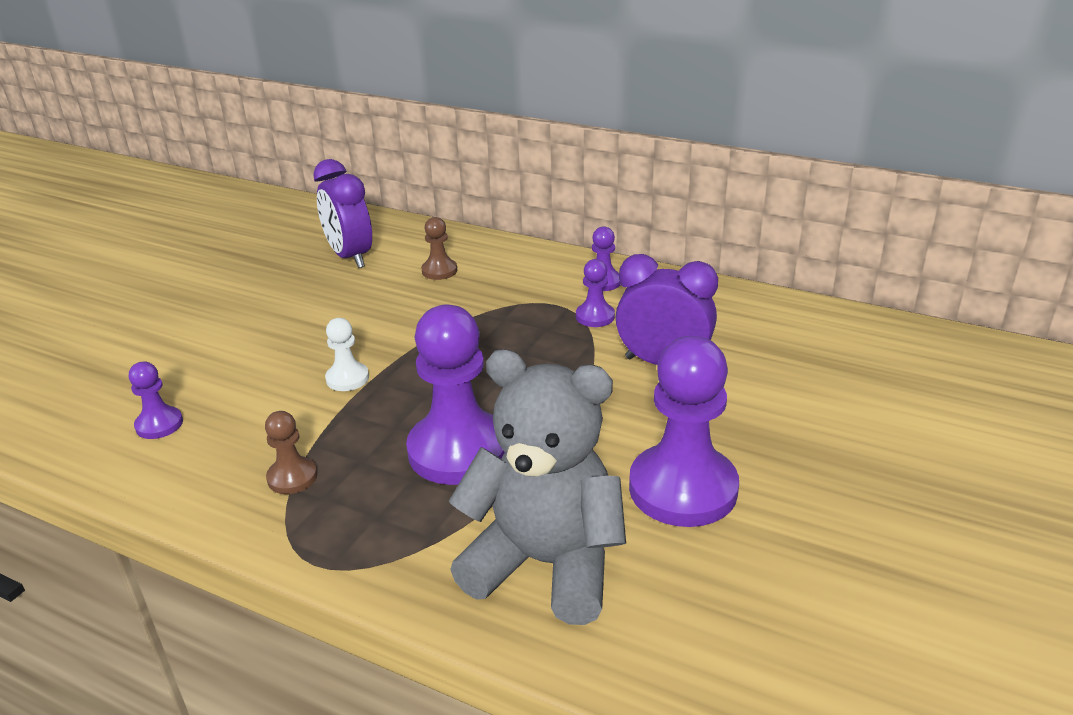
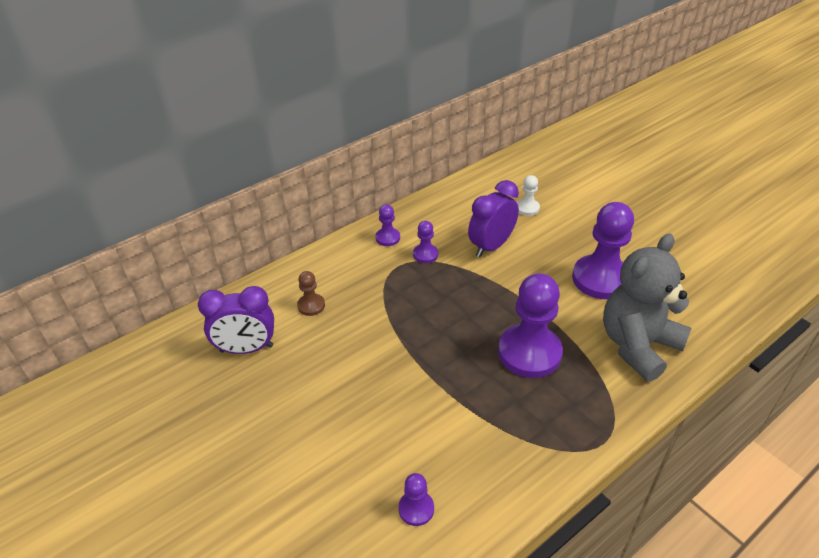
camera: 65 degrees left, 10 degrees up
(292, 477) = (518, 438): brown pawn -> none
(347, 378) = (421, 387): white pawn -> white pawn (527, 208)

